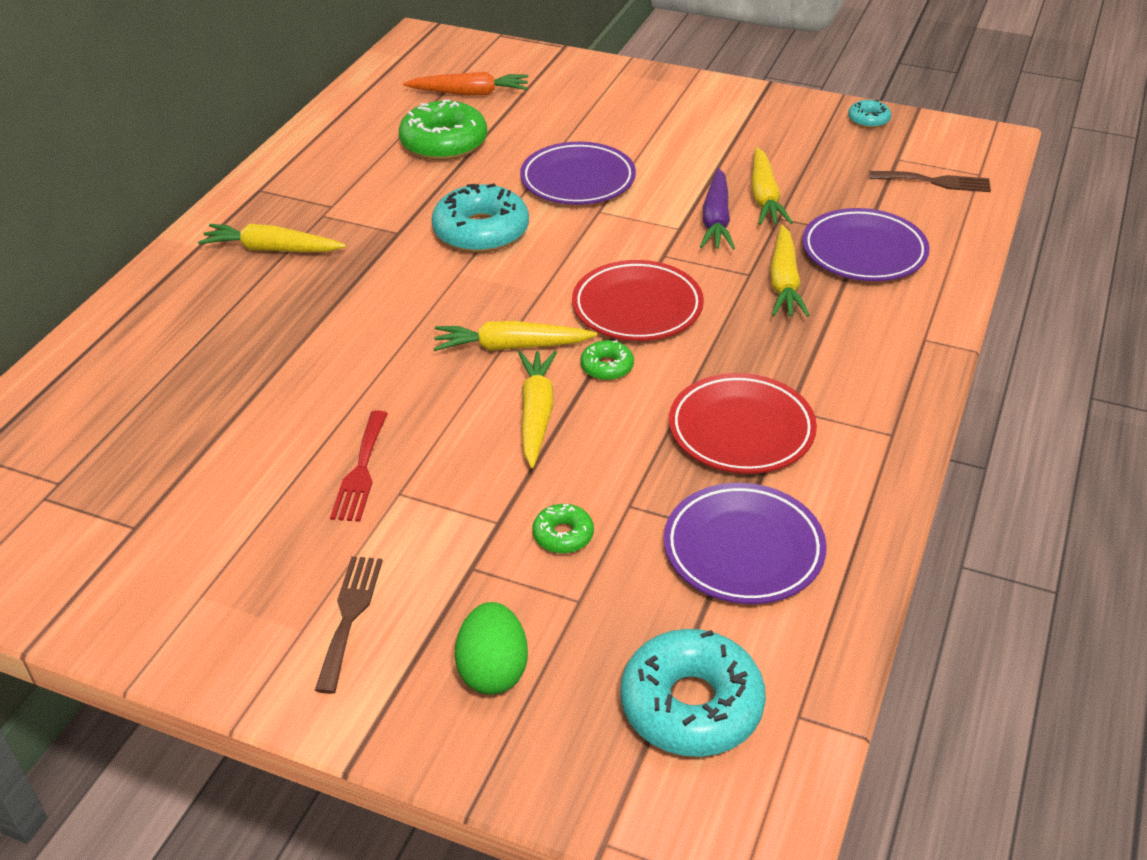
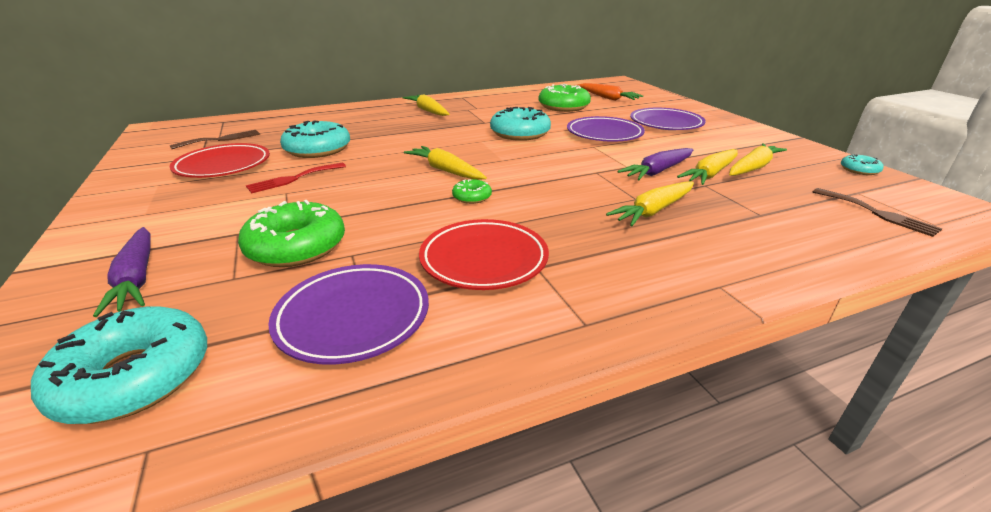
camera: 45 degrees right, 10 degrees down
(278, 411) = (318, 149): none -> turquoise donut
(349, 616) = (165, 220): brown fork -> brown fork (221, 139)
(493, 670) = (137, 278): green egg -> purple carrot
(536, 414) = (399, 197): yellow carrot -> yellow carrot (753, 168)
(563, 535) = (296, 246): green donut -> green donut, size x2.06
(637, 307) = (538, 184): red plate -> red plate (223, 166)
(863, 252) = (746, 221): purple plate -> purple plate (666, 124)

